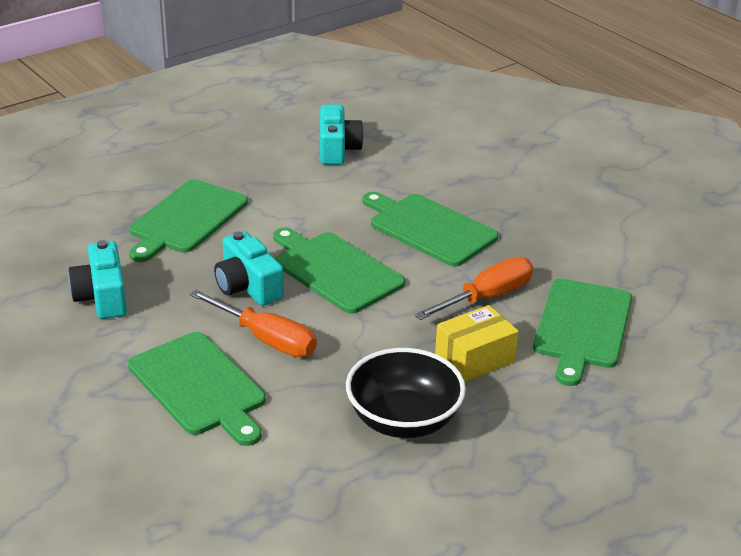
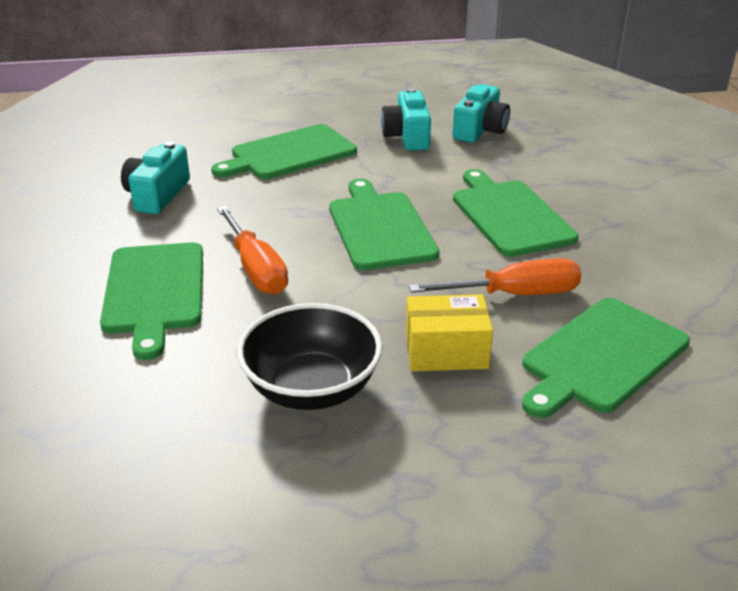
camera: 30 degrees right, 0 degrees up
(248, 286) = (286, 219): turquoise camera -> turquoise camera (407, 136)

